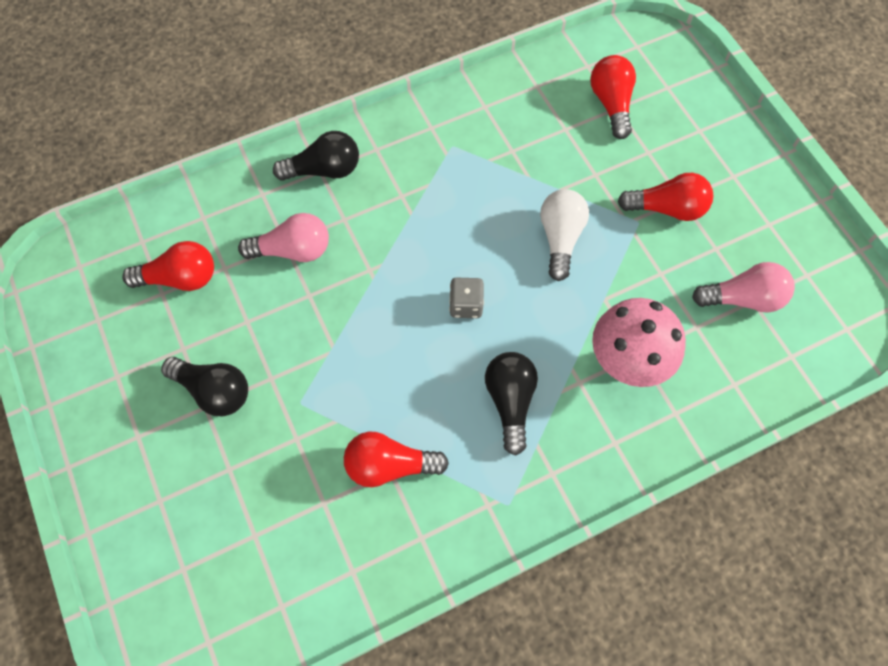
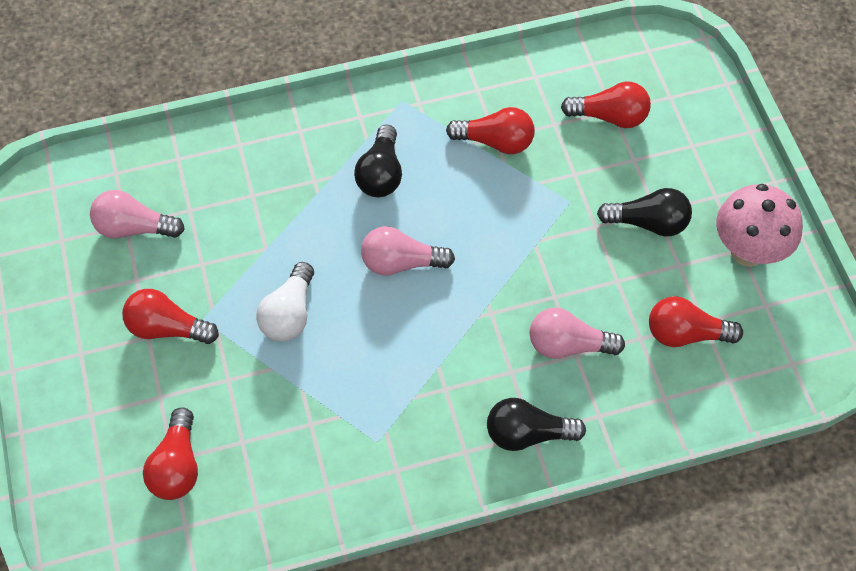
camera: 170 degrees left, 5 degrees down
(214, 391) = (648, 223): black light bulb -> black light bulb turned 150 degrees clockwise
(257, 525) = (609, 116): none -> red light bulb
(466, 305) = (401, 263): grey dice -> pink light bulb
(627, 363) = (266, 189): pink mushroom -> pink mushroom (747, 251)

